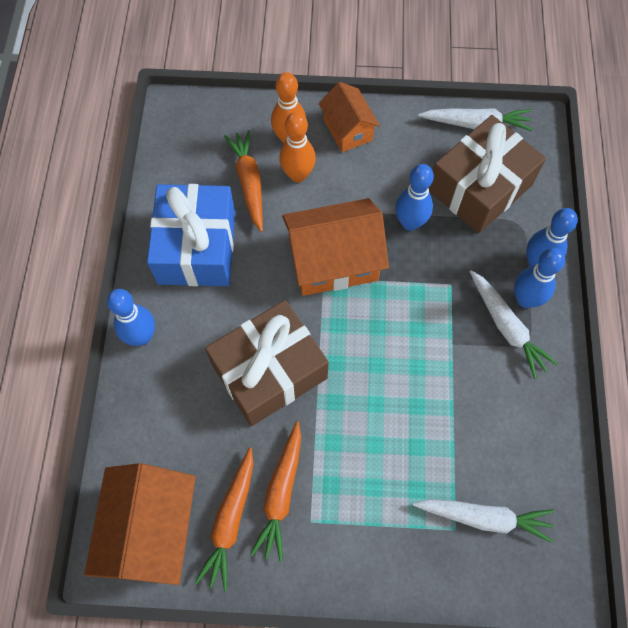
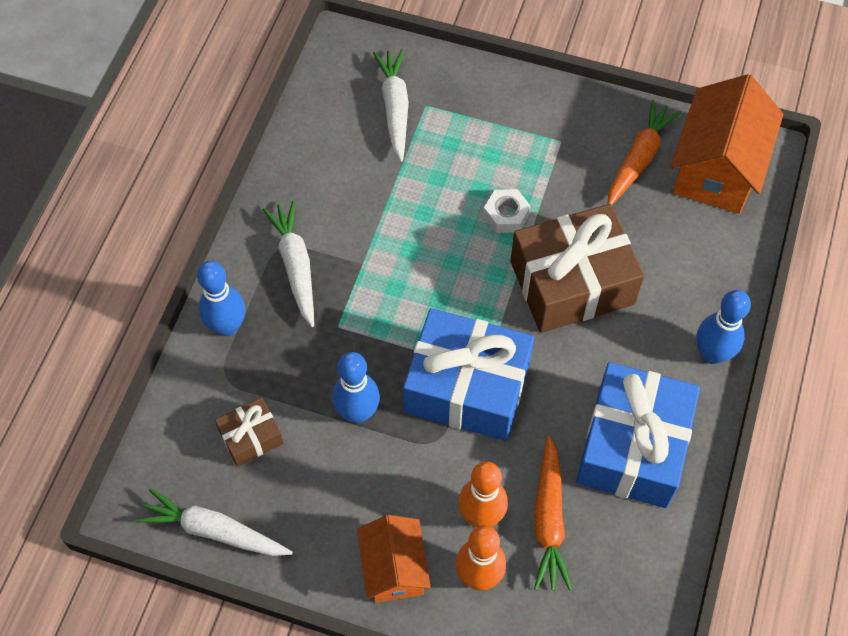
camera: 165 degrees left, 5 degrees down
(281, 493) = (584, 170): orange carrot -> none
(333, 261) = (467, 387): orange house -> blue gift
(343, 424) = (506, 215): none -> white nut
(480, 187) = (251, 437): brown gift -> brown gift, size x0.48
(484, 518) = (395, 108): white carrot -> white carrot turned 60 degrees clockwise
(525, 299) = (261, 290): blue bowling pin -> none

